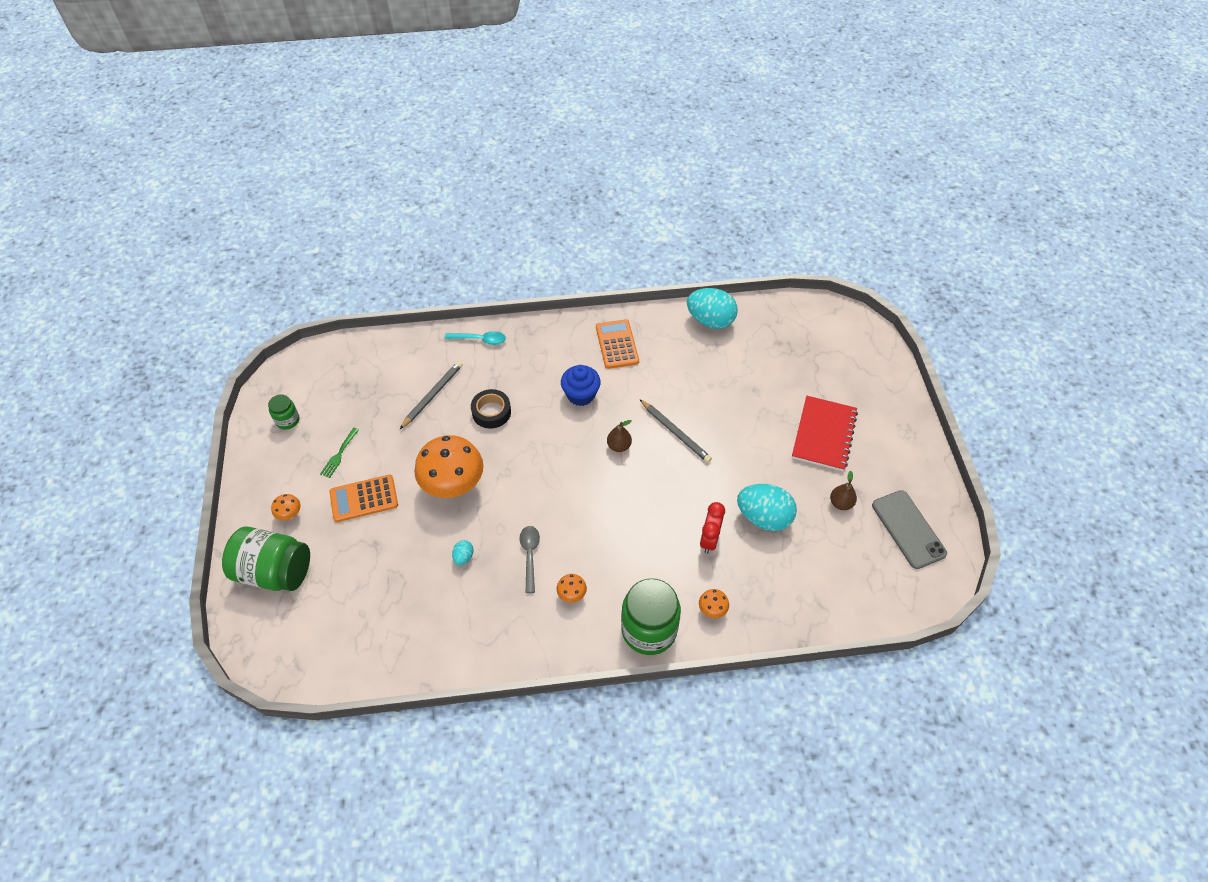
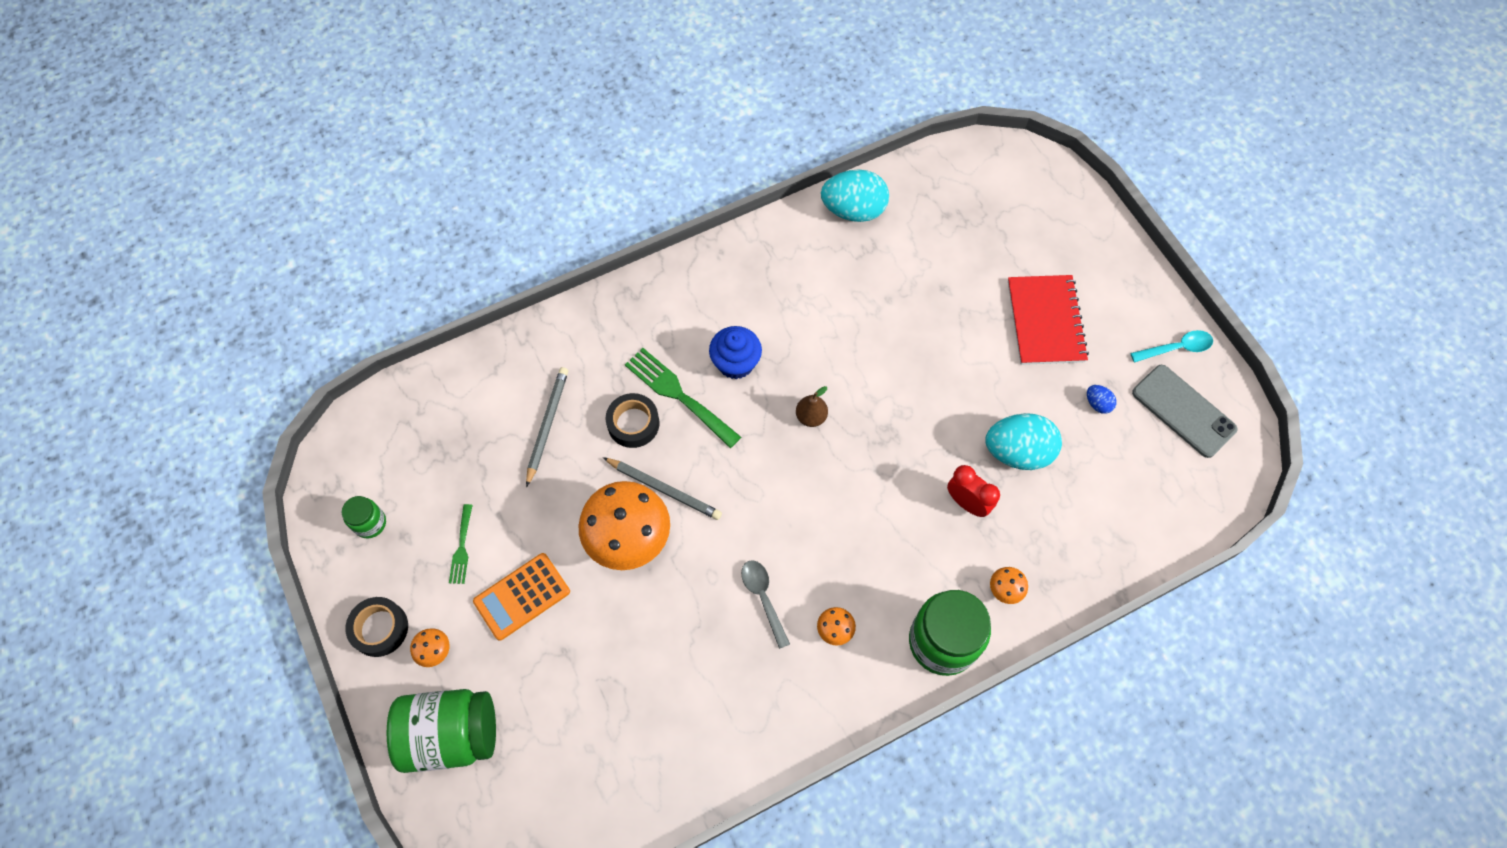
camera: 20 degrees left, 10 degrees up
(261, 488) = (380, 628): none -> black tape
(463, 557) = (683, 629): turquoise egg -> none
(480, 340) = (574, 327): turquoise spoon -> turquoise spoon (1176, 348)
(531, 403) = (678, 395): none -> green fork
(617, 344) = (751, 279): orange calculator -> none
(675, 432) = (871, 376): grey pencil -> grey pencil (664, 489)
(709, 540) = (967, 503): red clock -> red clock turned 135 degrees clockwise
(841, 503) = (1097, 404): brown pear -> blue egg

